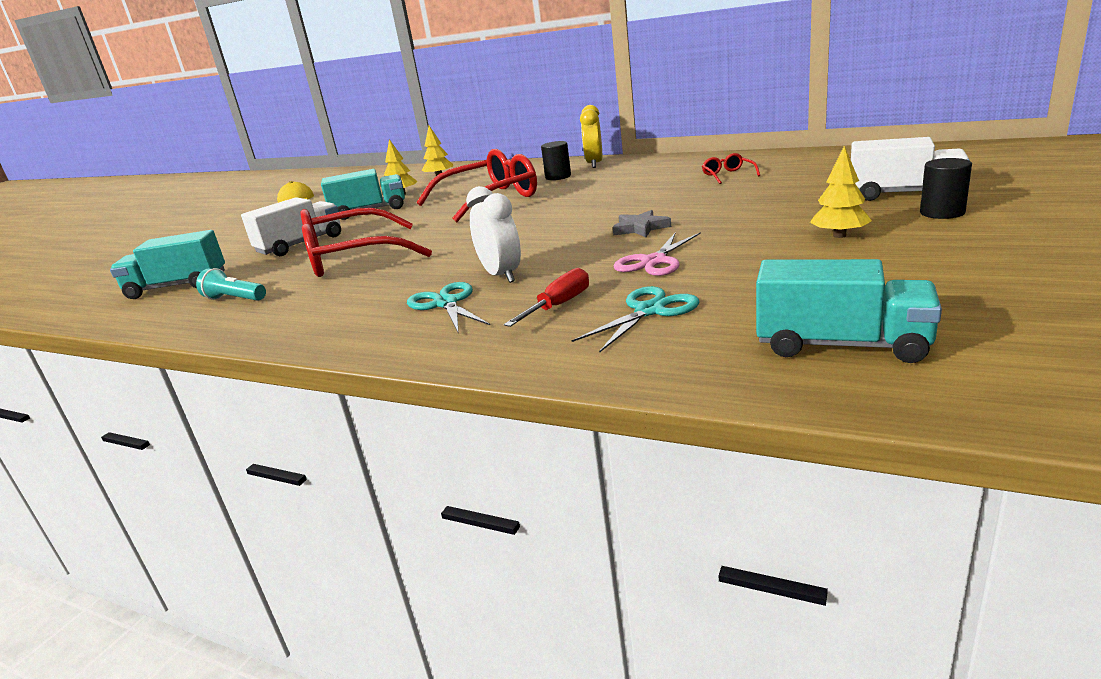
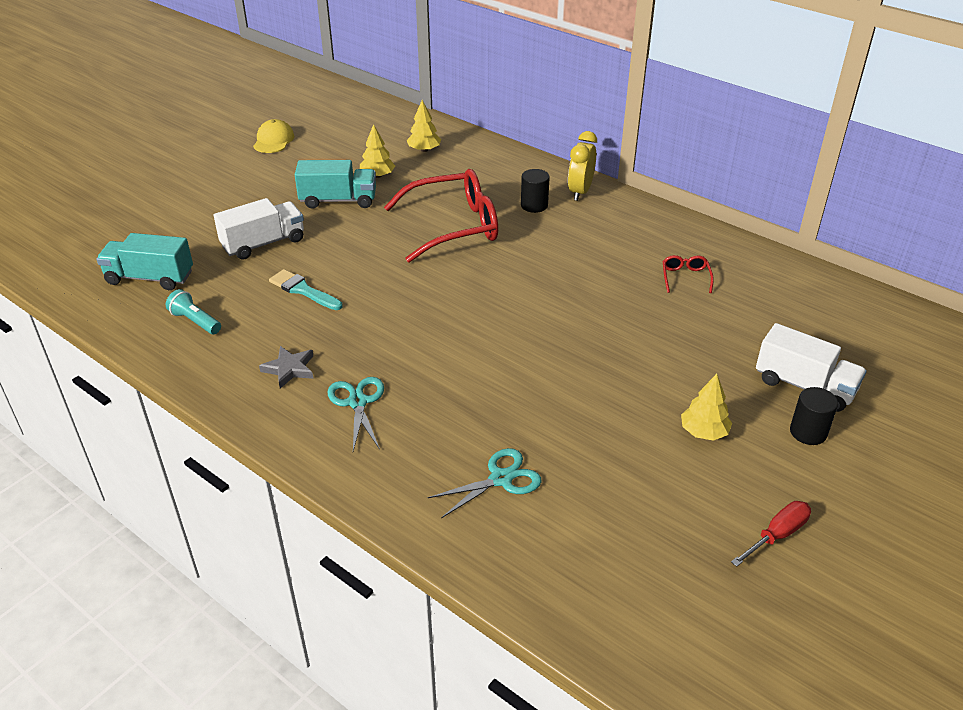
camera: 10 degrees right, 15 degrees up
(352, 258) = (303, 290): red glasses -> turquoise brush
(501, 275) = (414, 377): white clock -> none
(558, 306) = (439, 443): red screwdriver -> red screwdriver (777, 535)
(640, 228) = (557, 346): grey star -> grey star (289, 369)
(654, 261) = (540, 408): pink scissors -> none
(841, 345) = (604, 576): turquoise truck -> none

